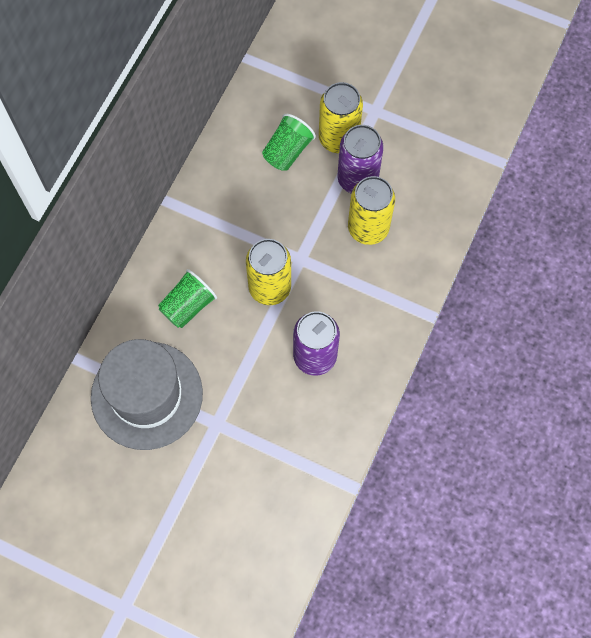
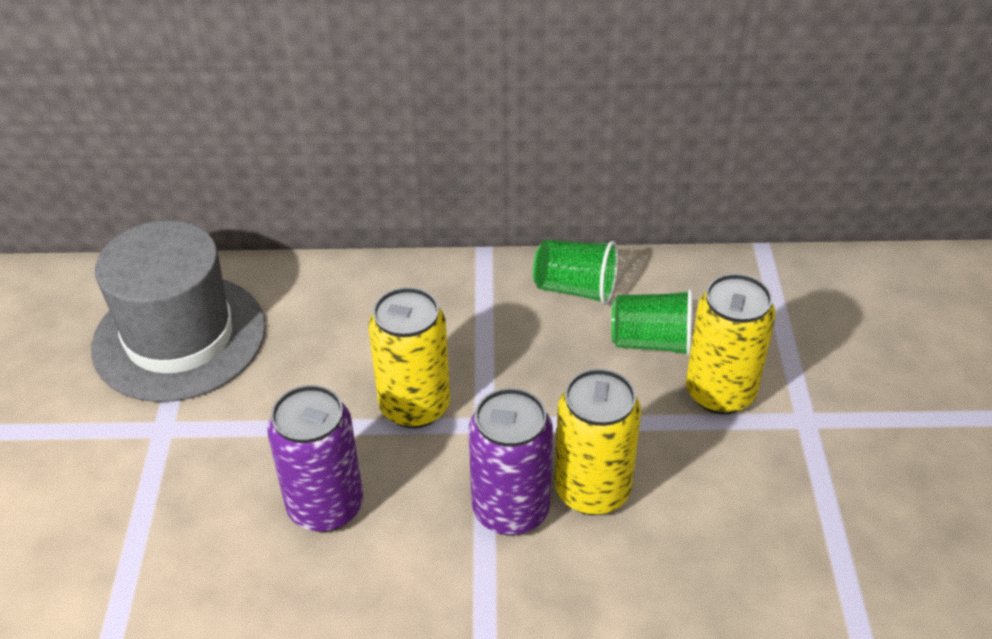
camera: 65 degrees right, 25 degrees down
(188, 306) = (336, 328): green cup -> green cup (575, 289)
(357, 179) = (669, 443): purple can -> purple can (510, 509)

